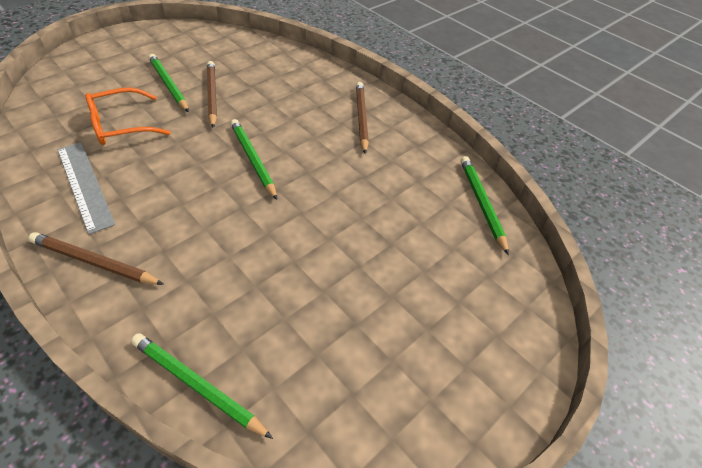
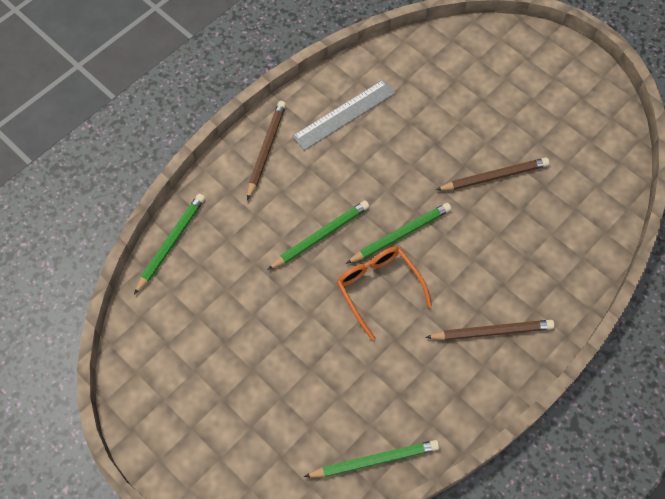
camera: 90 degrees right, 15 degrees up
(121, 125) = (426, 114): orange glasses -> orange glasses (379, 289)
(168, 85) = (501, 133): green pencil -> green pencil (320, 236)

